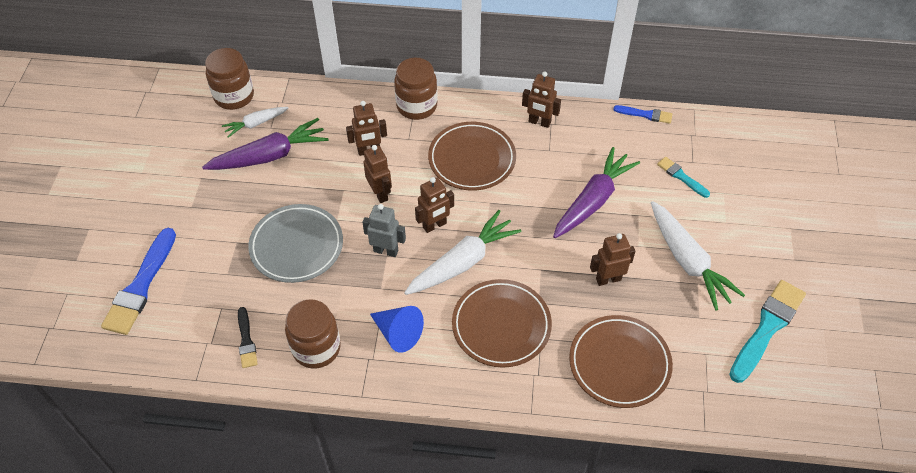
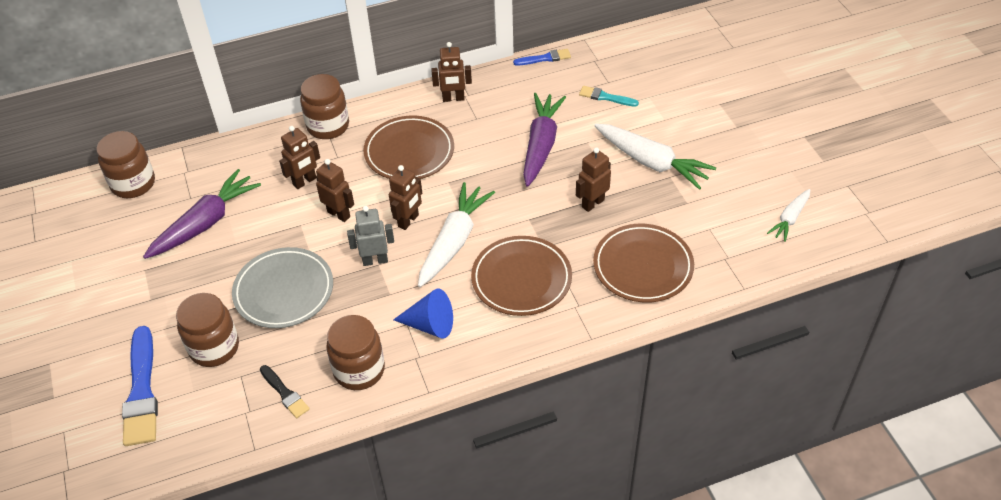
camera: 25 degrees left, 5 degrees down
(215, 273) = (214, 348): none -> brown jar
(256, 124) = (172, 200): white carrot -> white carrot (790, 219)
(767, 328) = (746, 188): turquoise brush -> none

